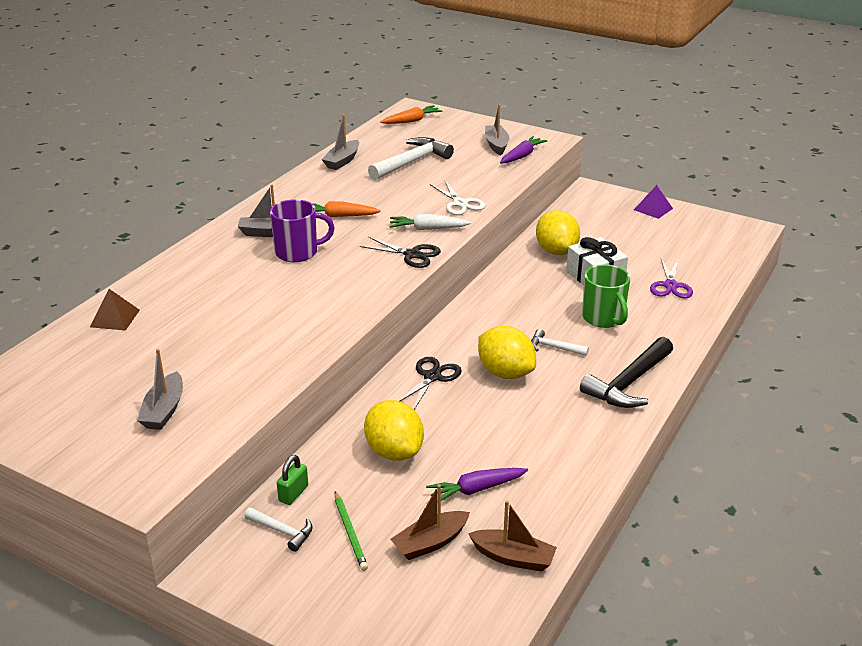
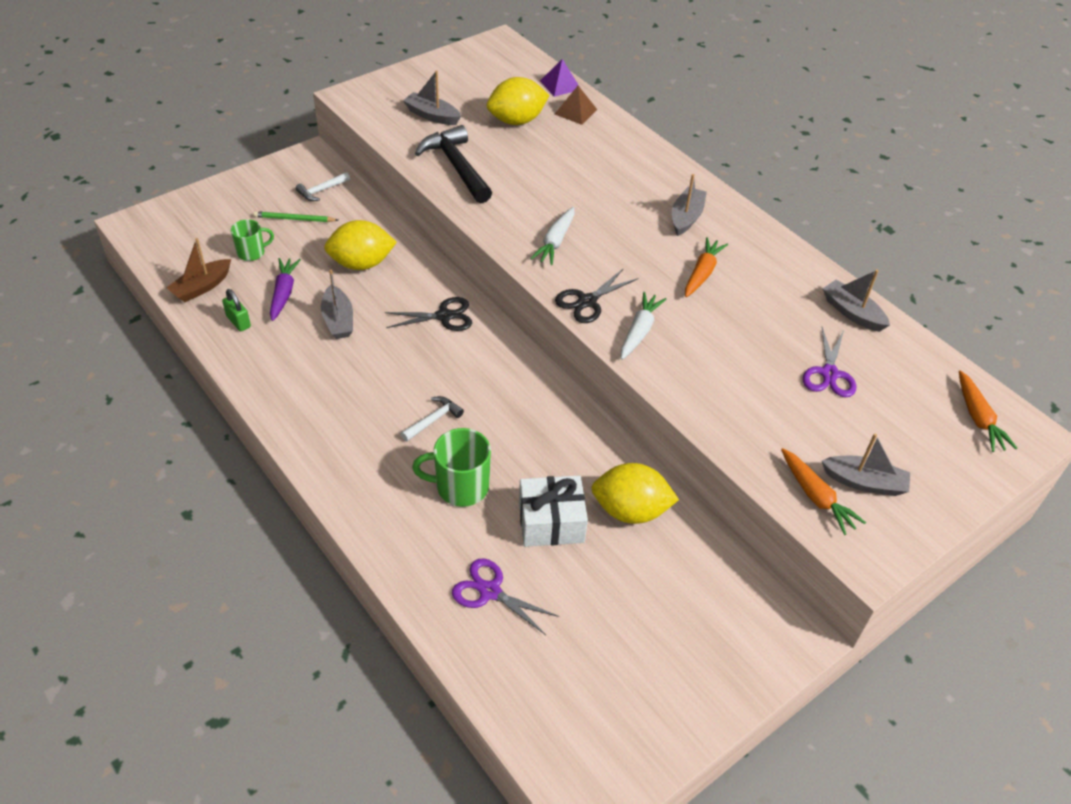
camera: 110 degrees right, 15 degrees up
(293, 493) = (355, 203): green padlock -> green padlock (238, 322)
(298, 252) = (634, 226): purple mug -> none
(346, 284) = (555, 242): none -> white carrot
(412, 162) = (829, 374): white hammer -> purple scissors
(430, 543) = (252, 252): brown boat -> green mug
(432, 377) = (444, 316): black scissors -> black scissors turned 60 degrees counterclockwise
(460, 203) = (691, 379): white scissors -> none
(485, 437) = (338, 320): none -> grey boat
(505, 373) = (417, 367): yellow lemon -> yellow lemon (516, 121)
(522, 156) = (816, 497): purple carrot -> orange carrot
(628, 383) = (339, 451): black hammer -> black hammer (456, 166)
(653, 209) = (706, 691): purple pyramid -> purple pyramid (560, 85)

